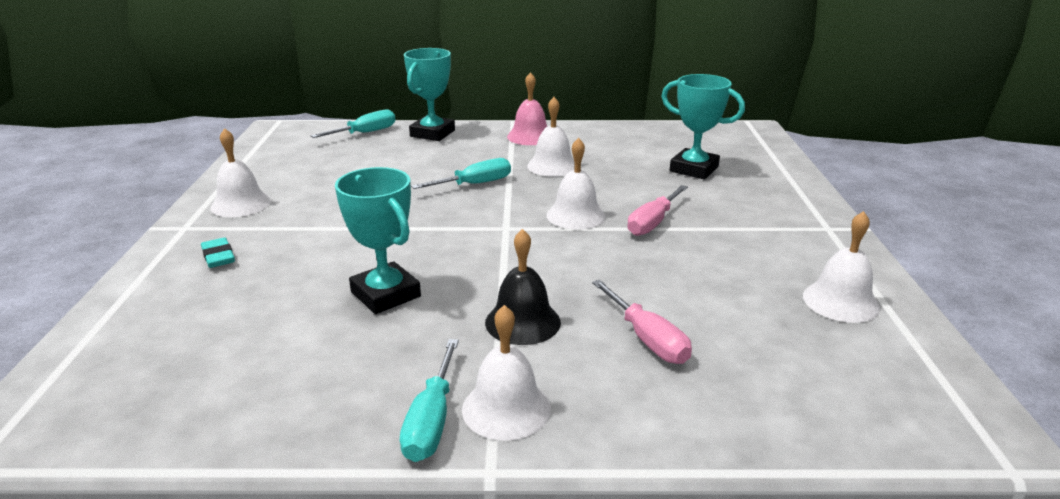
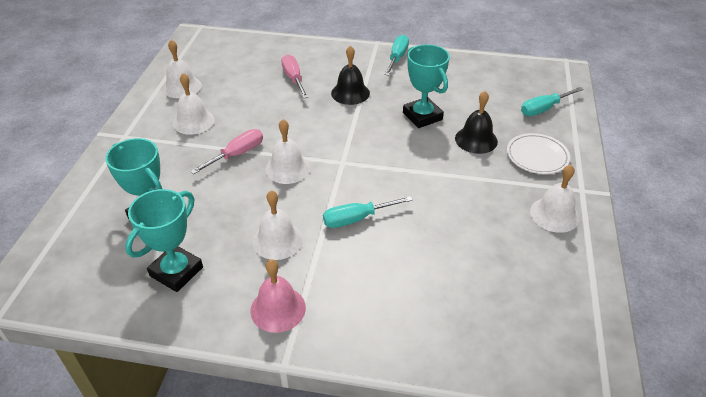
camera: 170 degrees left, 15 degrees up
(218, 256) = (537, 156): turquoise eraser -> white plate
(303, 269) = (476, 140): none -> black bell
(365, 133) = (477, 348): turquoise screwdriver -> turquoise screwdriver (544, 109)
(432, 133) = (392, 334): turquoise trophy -> turquoise trophy (176, 271)
(506, 408) = (367, 59): white bell -> white bell (193, 121)

